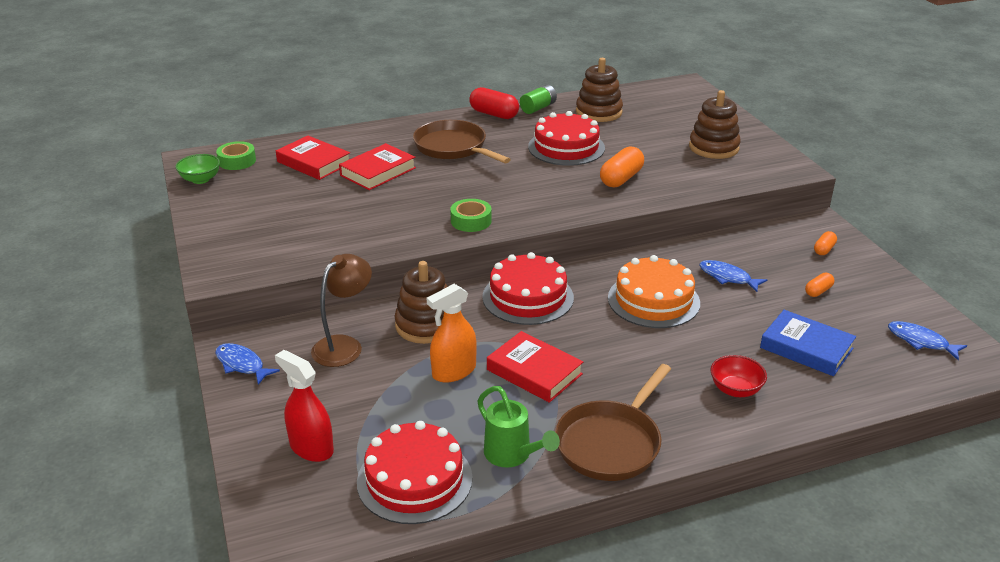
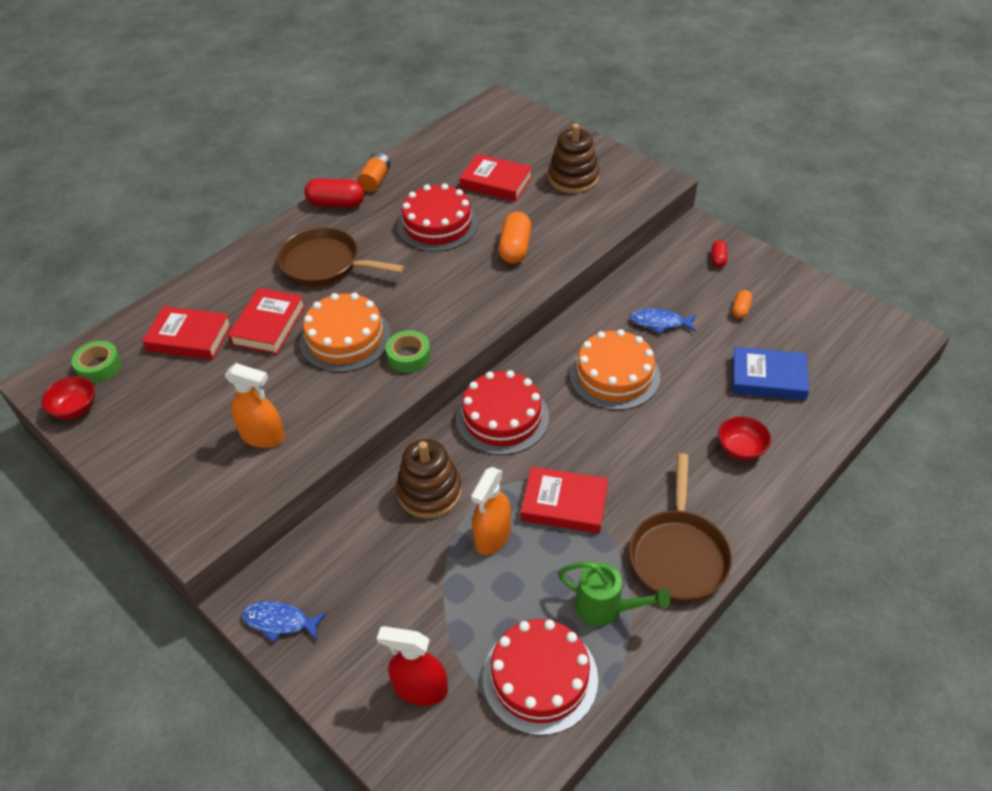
camera: 25 degrees left, 15 degrees up
(200, 179) = (76, 408): green bowl -> red bowl
(316, 234) = (263, 436): none -> orange spray bottle
(344, 345) = (367, 551): brown lamp -> none
(430, 196) = (345, 338): none -> orange cake
(538, 108) = (375, 180): green battery -> orange battery
(599, 112) = (438, 167): brown stacking toy -> none
(640, 133) = (496, 182): none -> red book
(824, 249) = (718, 259): orange capsule -> red capsule
(921, 341) = (847, 333): blue fish -> none

